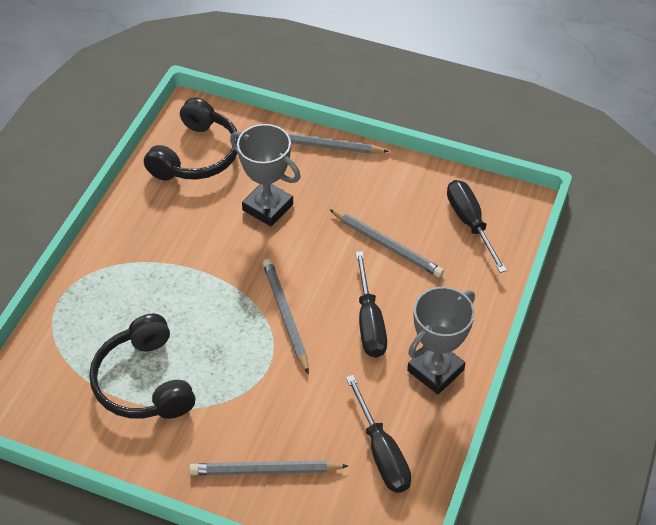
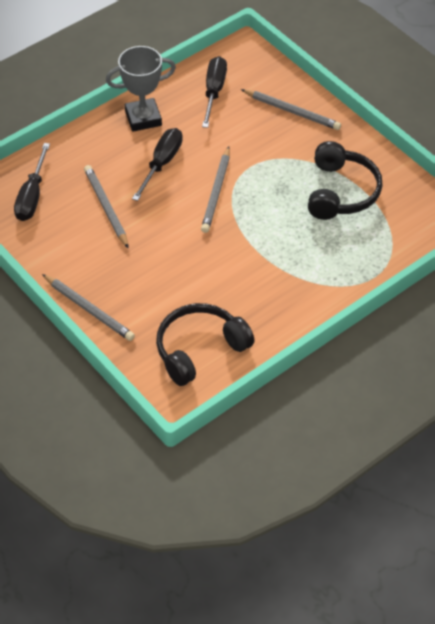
camera: 150 degrees left, 0 degrees up
(267, 207) = (172, 276): grey trophy -> none

